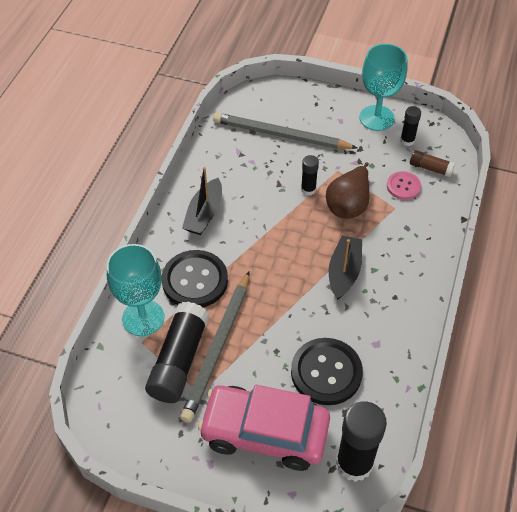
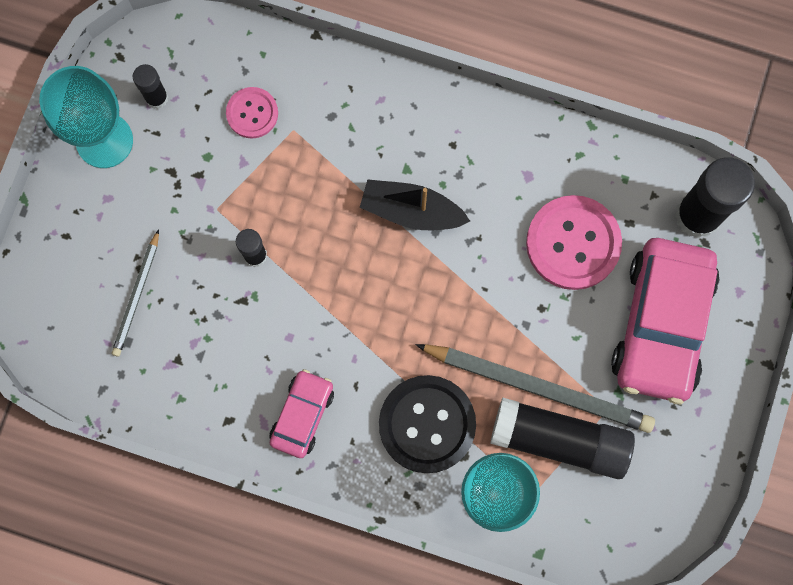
camera: 90 degrees left, 25 degrees up
(204, 214) = (302, 415): black boat -> pink car
(280, 135) = (137, 296): grey pencil -> grey pencil, size x0.55
(326, 372) = (573, 243): black button -> pink button
(348, 204) = (287, 196): brown pear -> none
(430, 168) = (216, 69): brown glue stick -> none

